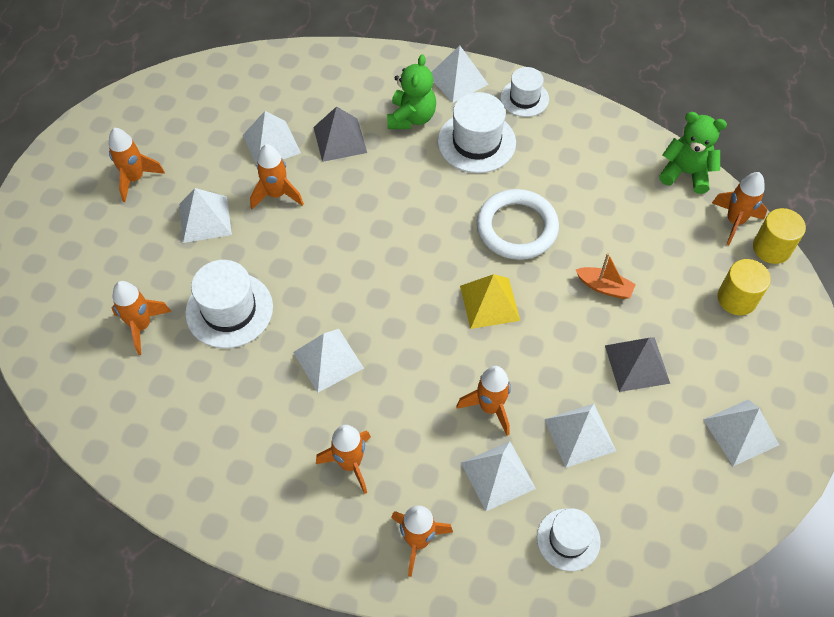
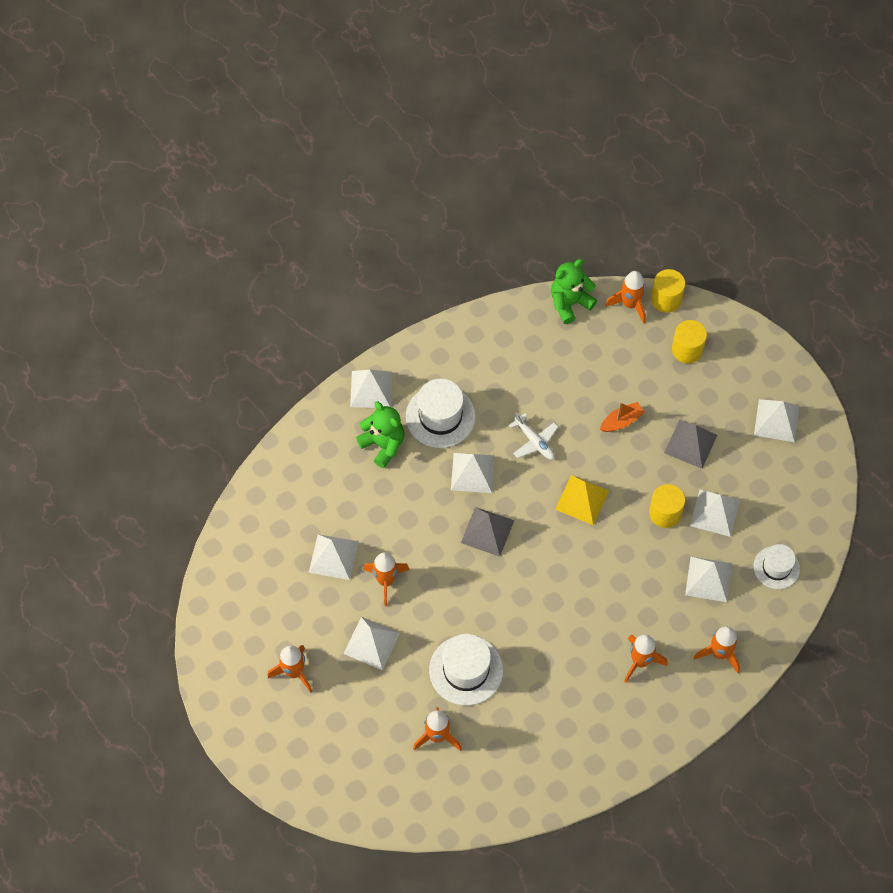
camera: 55 degrees left, 5 degrees up
(328, 360) = (553, 629): white pyramid -> white pyramid (472, 472)
(340, 140) = (366, 507): grey pyramid -> grey pyramid (487, 531)
(490, 407) = (659, 552): orange rocket -> none
(517, 228) = (534, 441): white ring -> white plane
(524, 98) = (424, 357): white hat -> none
(538, 386) = (665, 513): none -> yellow cylinder

